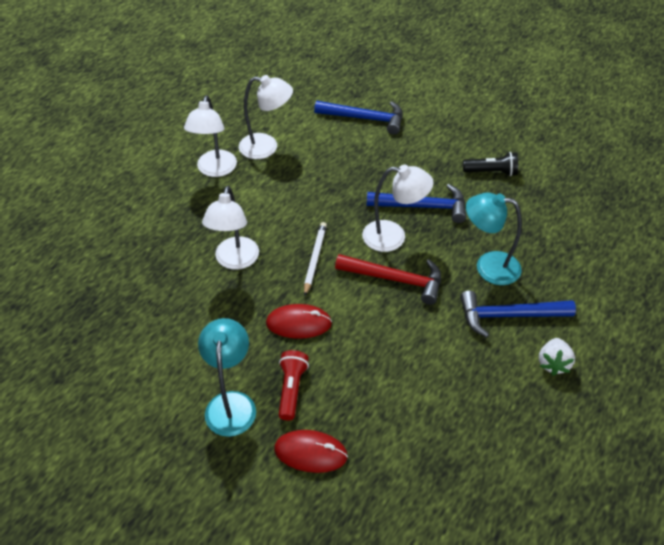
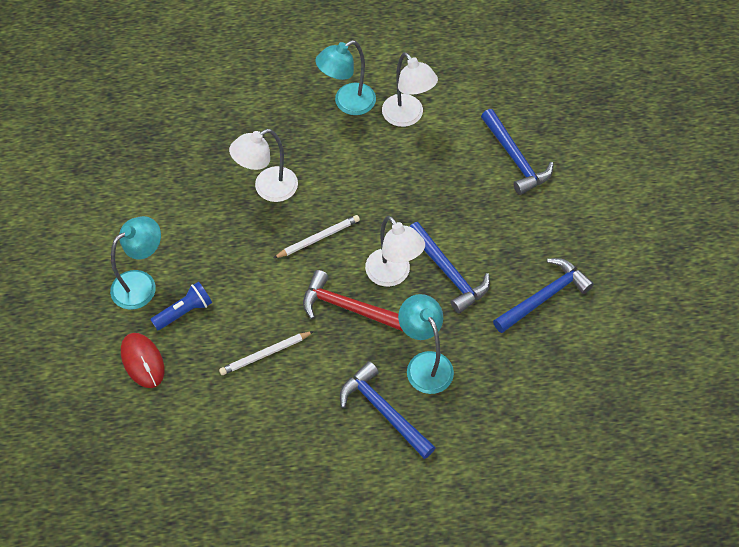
camera: 50 degrees right, 10 degrees up
(215, 170) = (347, 103): white lamp -> turquoise lamp
(291, 389) = (184, 311): red flashlight -> blue flashlight
(298, 323) = (246, 273): red mouse -> none
(388, 358) = (265, 354): none -> white pencil
(395, 280) = (348, 307): red hammer -> red hammer turned 135 degrees clockwise
(491, 172) = (544, 297): black flashlight -> blue hammer
(553, 363) = (361, 472): white strawberry -> none

